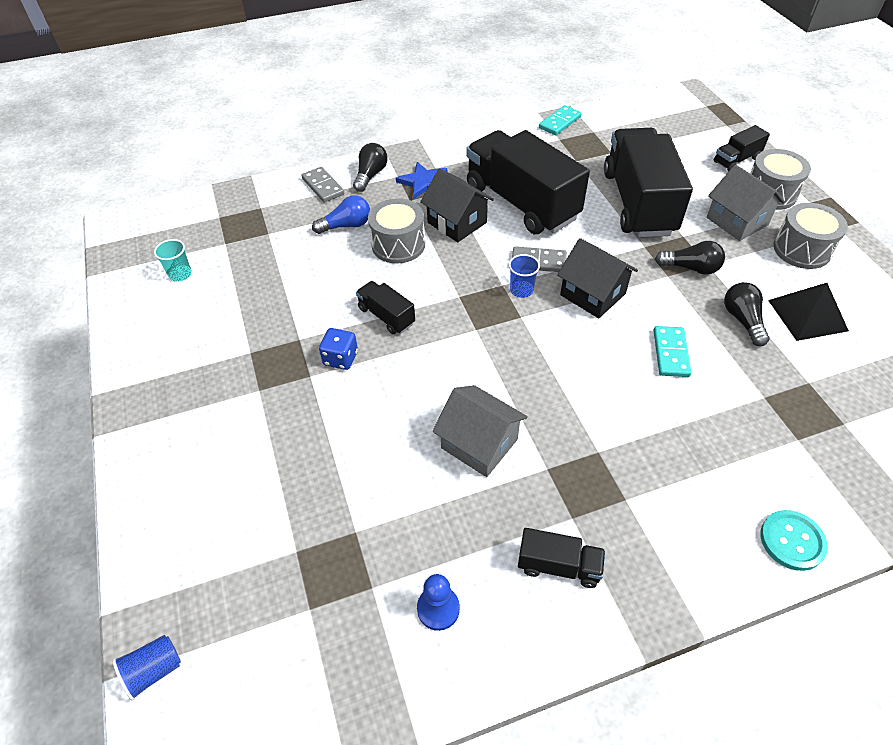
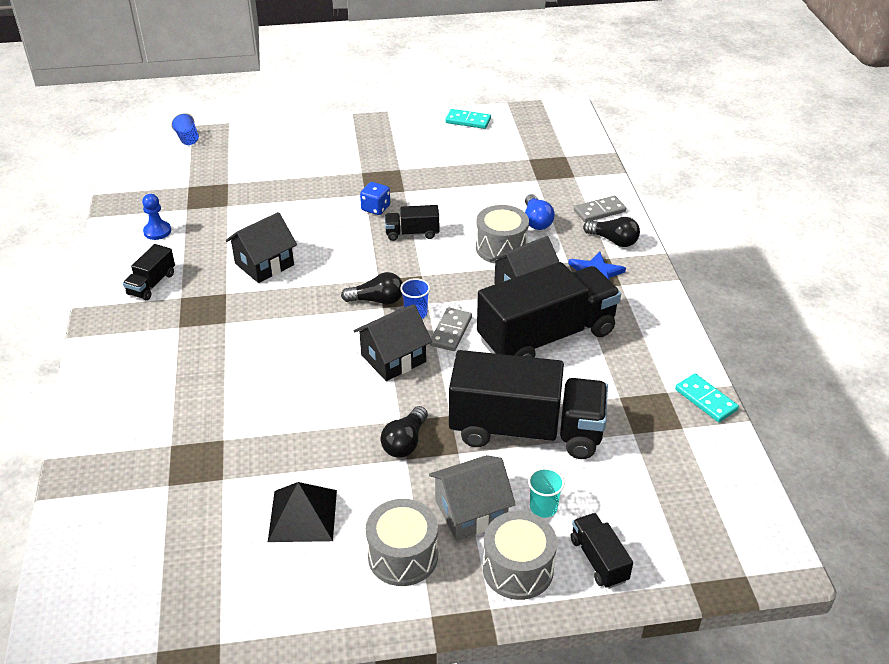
camera: 100 degrees right, 10 degrees down
(180, 274) = (496, 139): turquoise cup -> turquoise cup (543, 507)
(386, 316) = (412, 233): black truck -> black truck turned 150 degrees counterclockwise
(479, 443) = (264, 264): grey house -> black house
(670, 353) = (300, 391): turquoise domino -> turquoise domino (468, 121)
(742, 320) = (317, 458): black light bulb -> black light bulb (377, 300)
(792, 541) = (94, 405): turquoise button -> none

